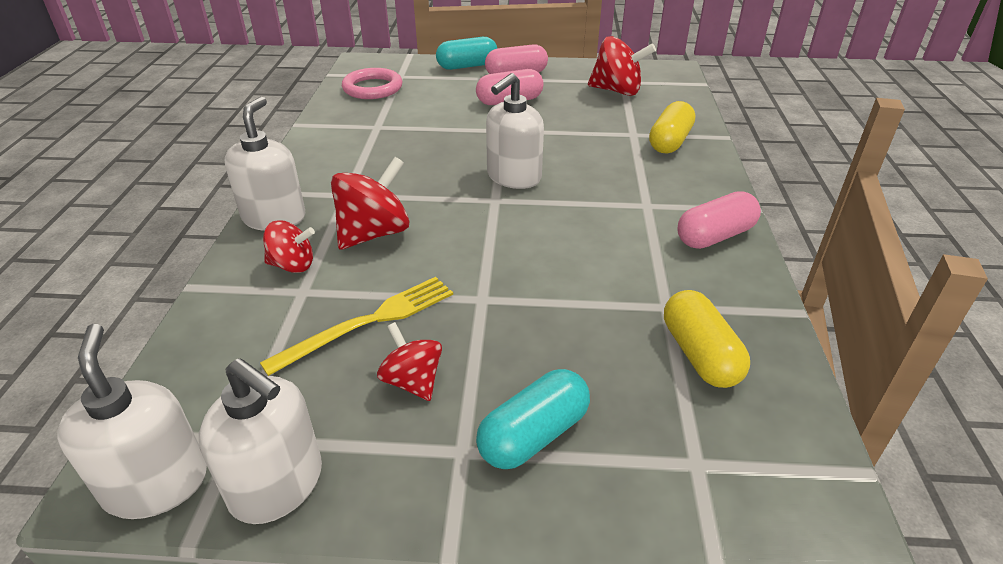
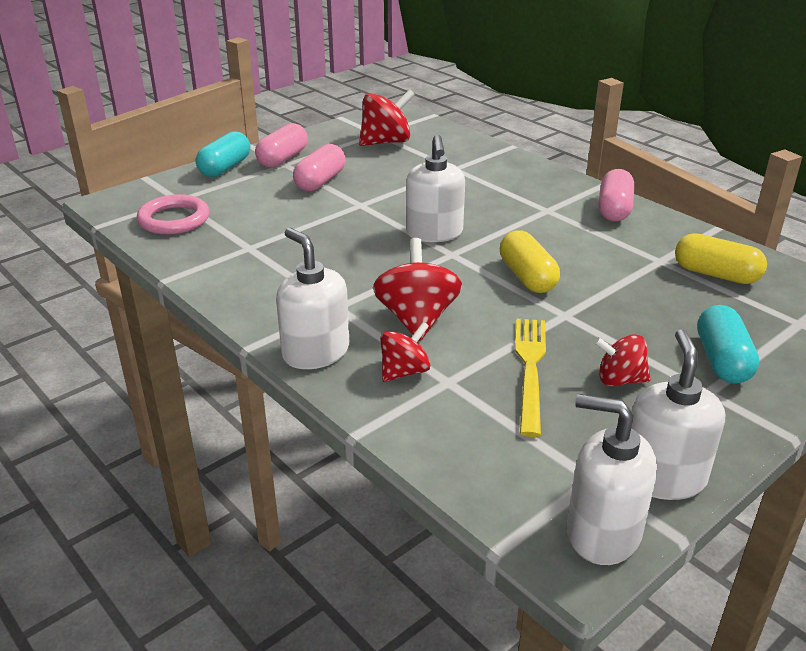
camera: 45 degrees left, 5 degrees down
(278, 485) = (662, 477): white soap dispenser -> white soap dispenser turned 75 degrees counterclockwise
(670, 142) = (487, 163): yellow capsule -> yellow capsule (527, 277)

